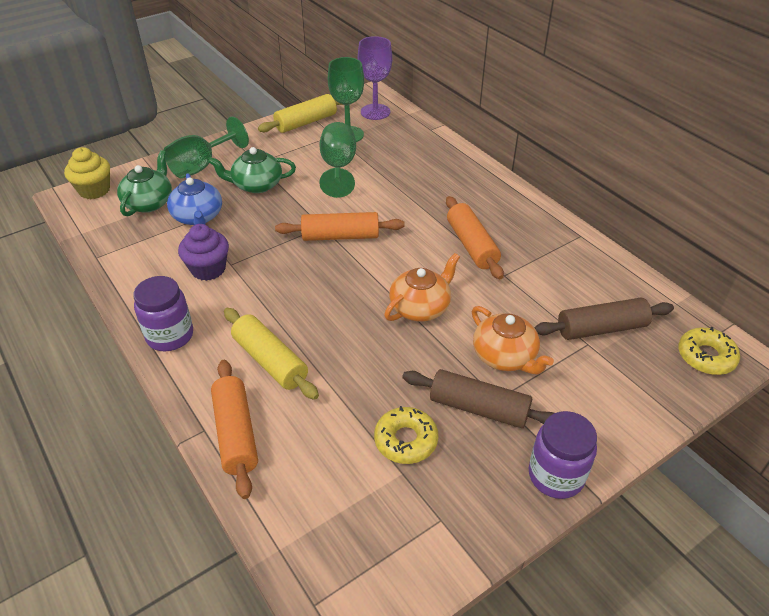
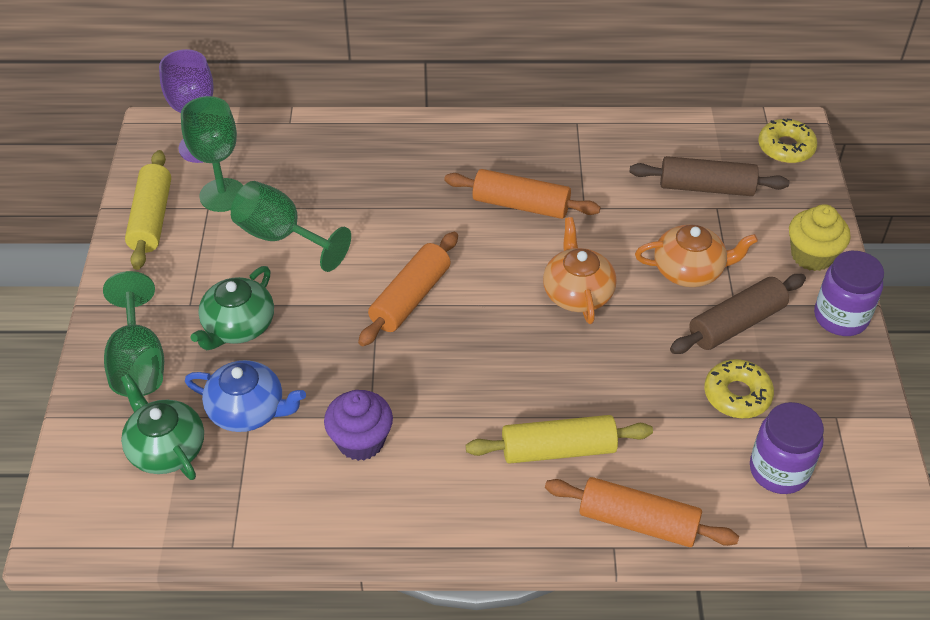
camera: 55 degrees left, 5 degrees up
(94, 190) = (74, 499): yellow cupcake -> yellow cupcake (812, 256)
(170, 336) = (447, 523): purple jar -> purple jar (779, 470)
(601, 329) = (706, 187): brown rolling pin -> brown rolling pin turned 75 degrees clockwise

